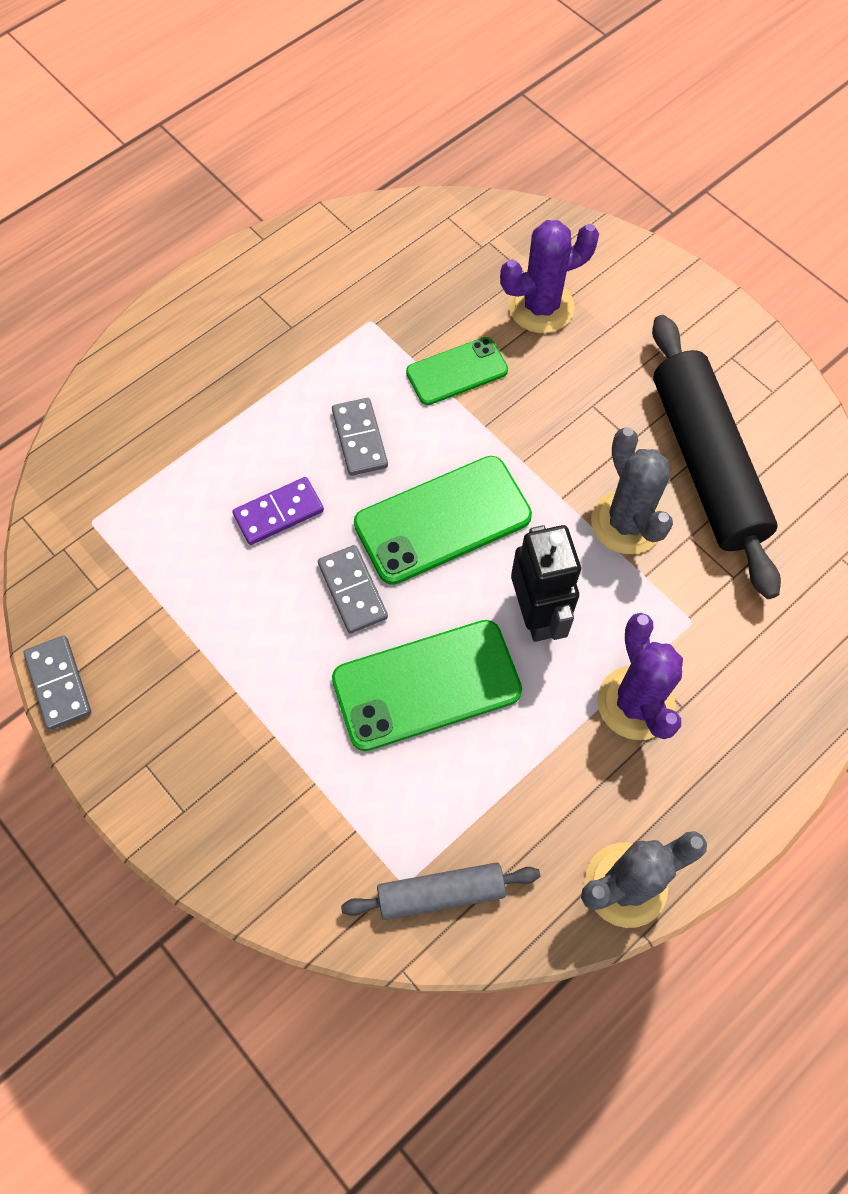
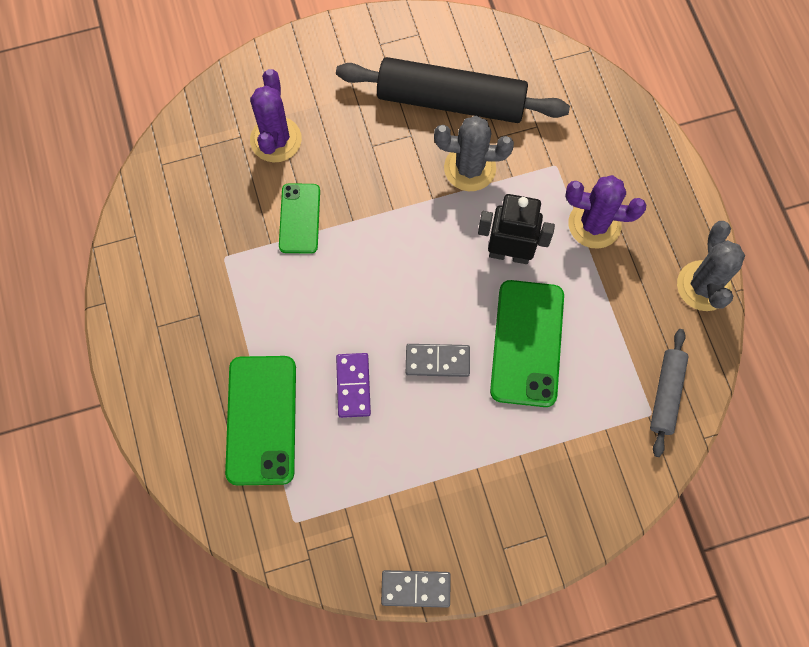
camera: 65 degrees left, 5 degrees up
(359, 439) = (321, 307): grey domino -> none
(442, 520) = (412, 280): green phone -> green phone (261, 420)

